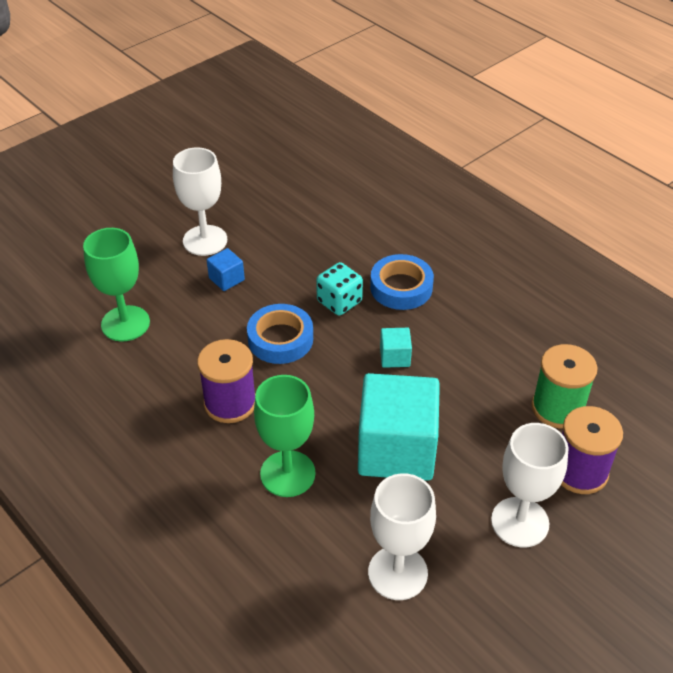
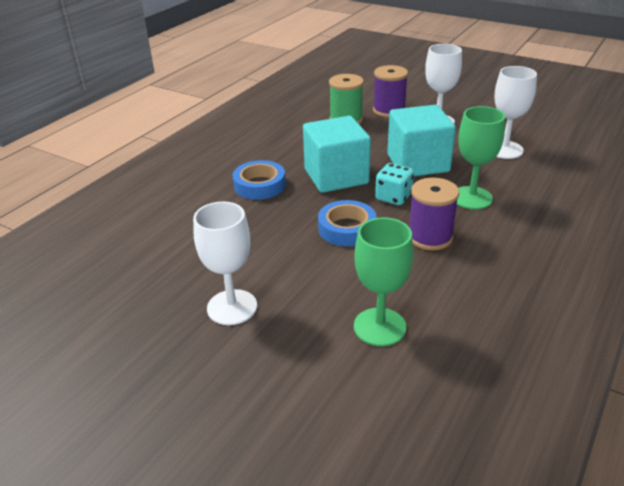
camera: 105 degrees left, 10 degrees down
(226, 279) = (286, 276): blue cube -> none
(339, 302) = (289, 209): turquoise dice -> turquoise dice (393, 197)
(395, 357) = (336, 176): turquoise cube -> turquoise cube, size x2.37

